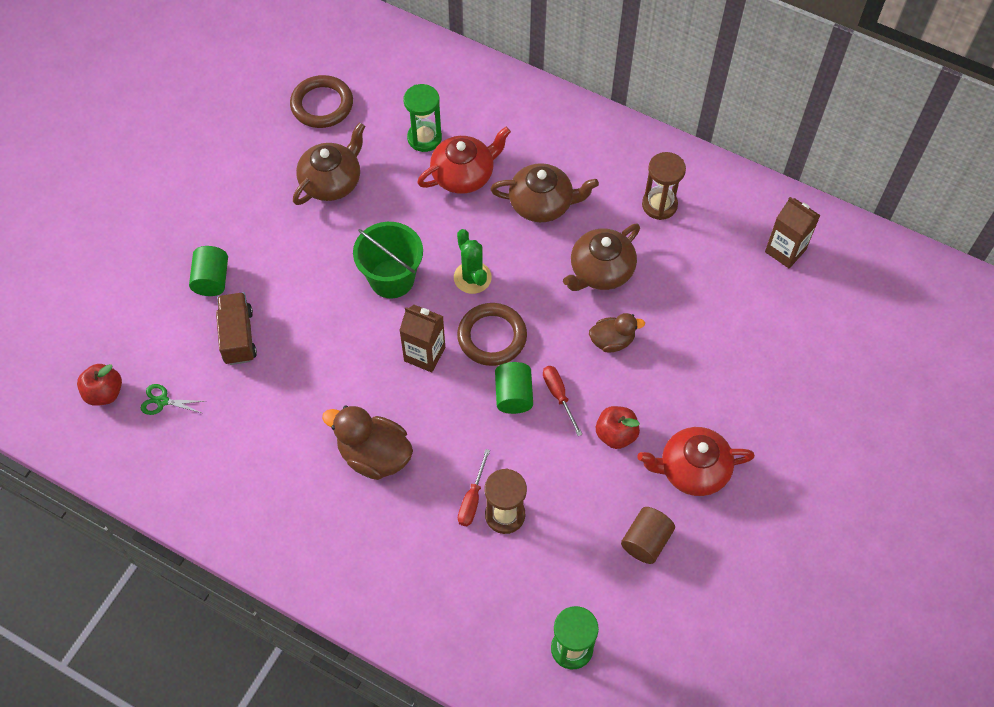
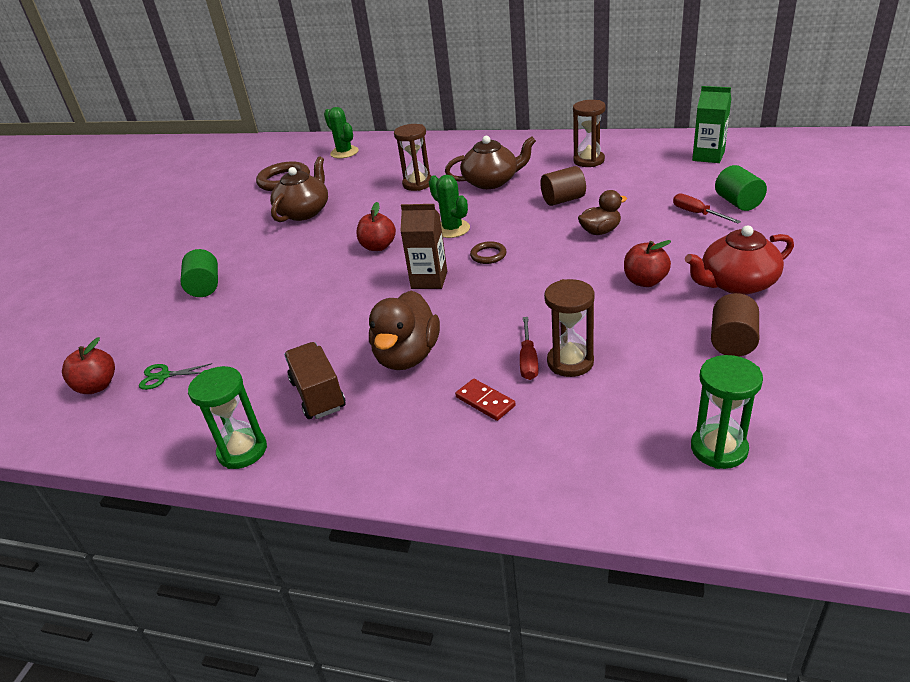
camera: 10 degrees left, 25 degrees down
(238, 336) = (238, 314): brown truck -> brown truck (318, 395)
(374, 455) = (407, 356): brown duck -> brown duck turned 90 degrees counterclockwise
(392, 279) = (378, 246): green bucket -> red apple
(402, 69) = (344, 152): none -> green cactus
(420, 534) = (485, 401): none -> red domino
(424, 138) = (376, 176): green hourglass -> green hourglass (242, 451)
(464, 175) = (418, 184): red teapot -> brown hourglass
(492, 337) = (488, 255): brown ring -> brown ring, size x0.53
(513, 395) = (529, 283): green cylinder -> green cylinder (738, 203)
(558, 396) = (573, 272): red screwdriver -> red screwdriver (697, 213)
(600, 270) = (563, 200): brown teapot -> brown cylinder
(785, 250) = (708, 156): brown carton -> green carton

